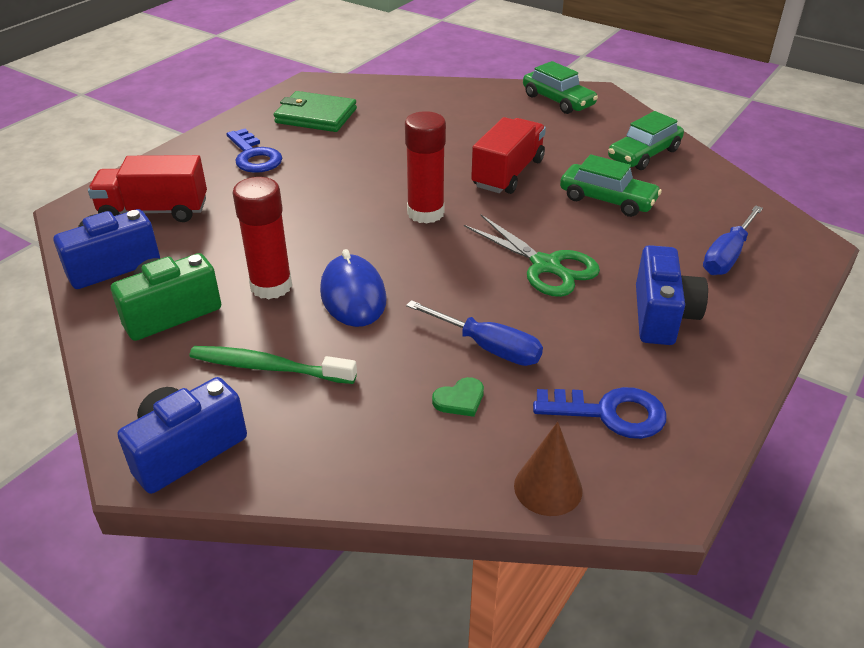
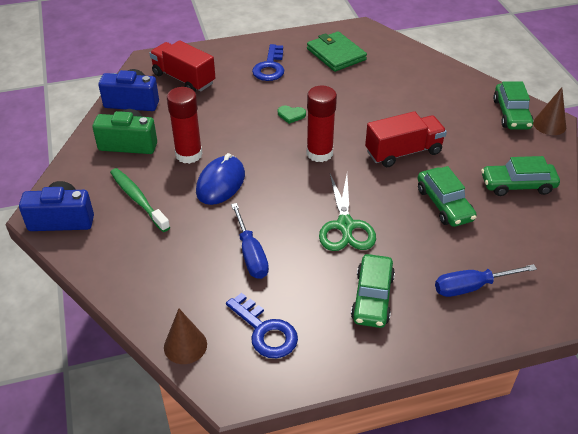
camera: 40 degrees right, 5 degrees up
(460, 399) = (202, 273): green heart -> green heart (291, 115)
(600, 96) = (549, 125): none -> brown cone
(662, 316) = (372, 298): blue camera -> green car

